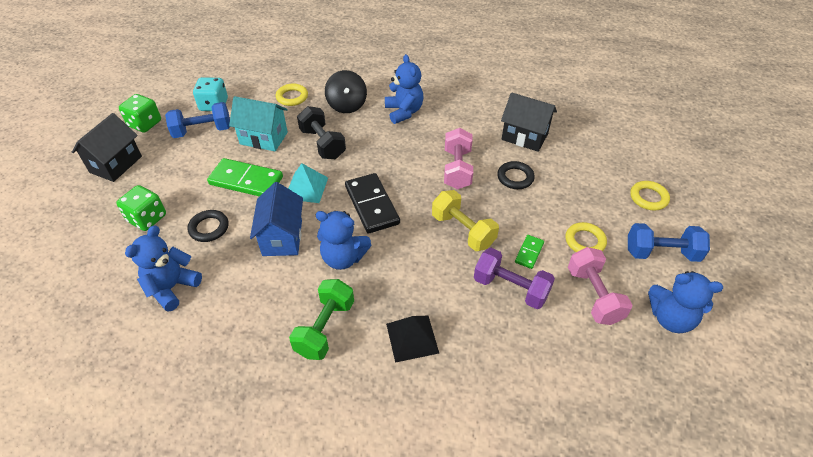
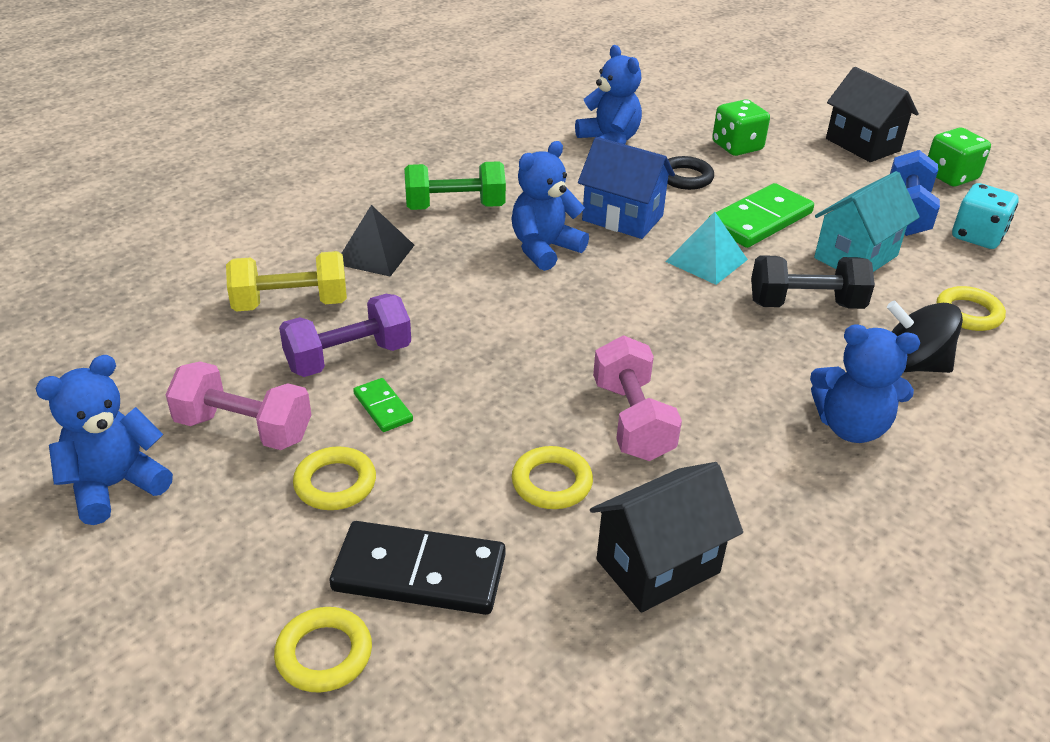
camera: 120 degrees right, 10 degrees down
(325, 328) = (455, 207): green dumbbell -> green dumbbell turned 60 degrees counterclockwise
(371, 205) = (621, 302): black domino -> black domino (419, 572)
(457, 169) = (632, 420): pink dumbbell -> pink dumbbell turned 45 degrees clockwise
(463, 231) = (491, 363): yellow dumbbell -> yellow dumbbell (291, 304)
(515, 177) = (551, 482): black ring -> yellow ring
(661, 253) = (207, 567): blue dumbbell -> none

